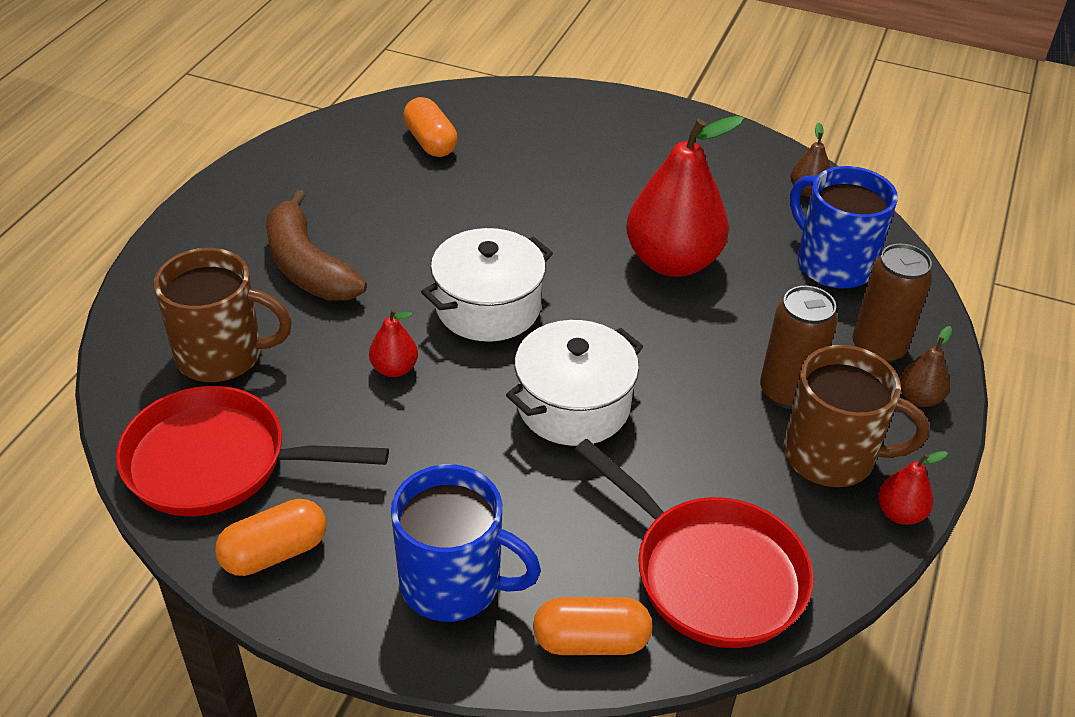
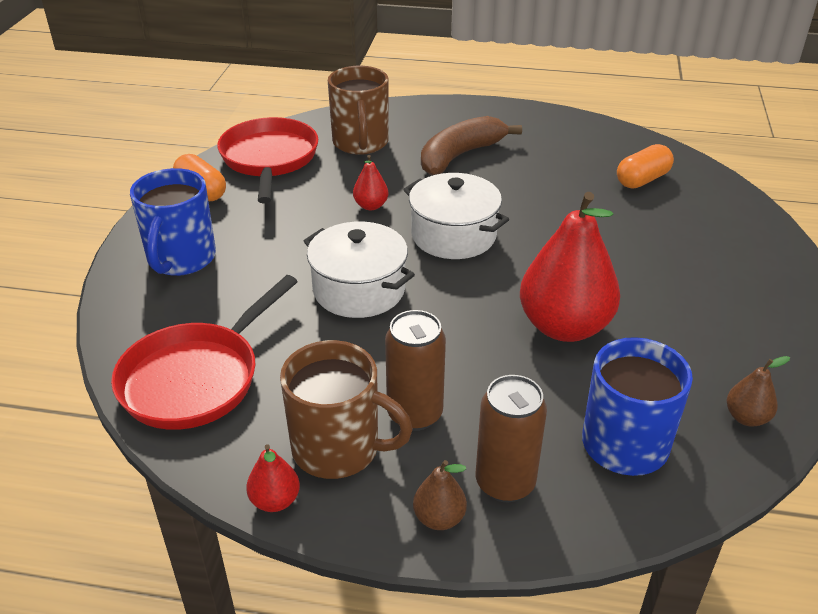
camera: 80 degrees right, 5 degrees down
(591, 641) = (133, 323): orange capsule -> none
(832, 456) = (338, 449): brown mug -> brown mug turned 75 degrees counterclockwise

